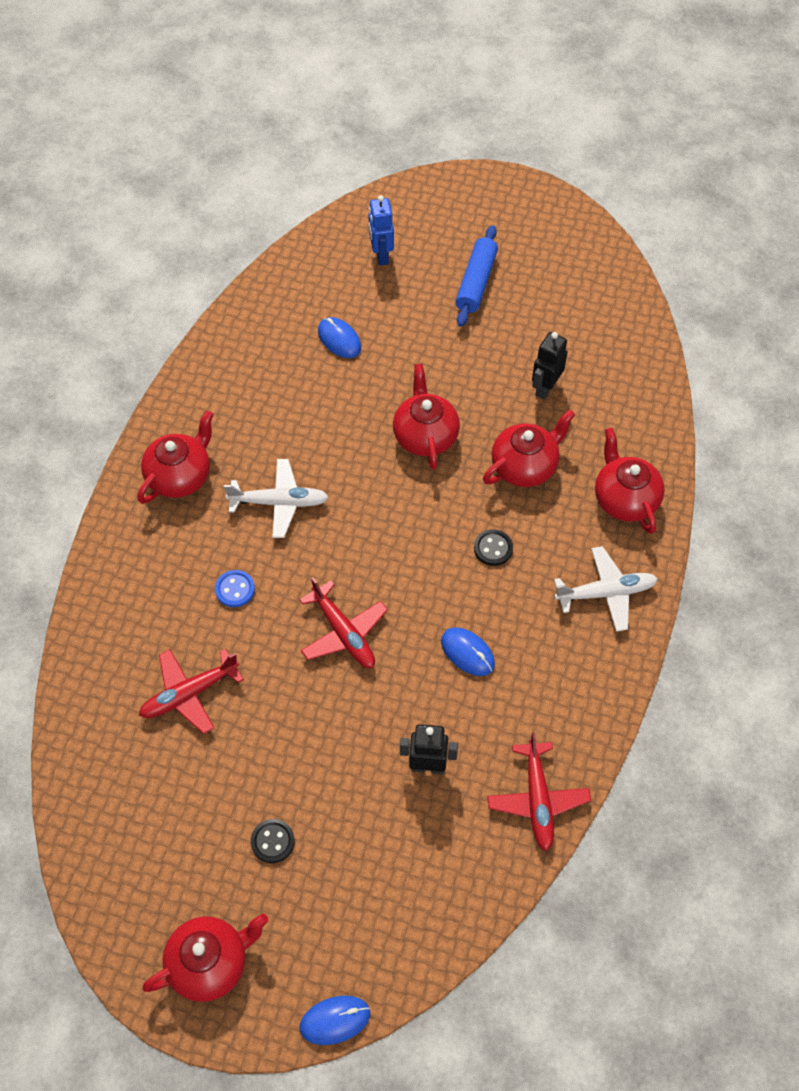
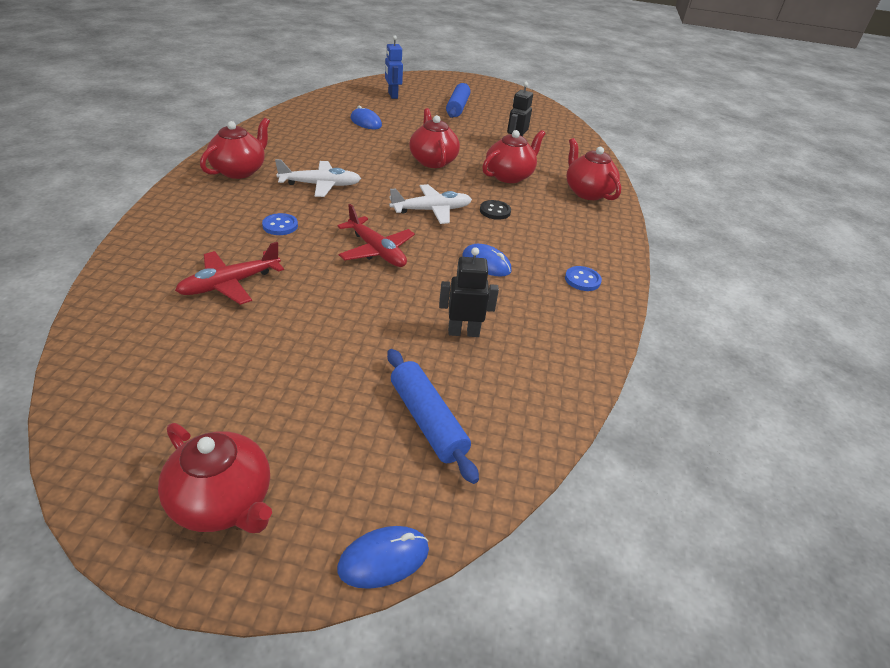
camera: 10 degrees left, 20 degrees down
(210, 963) = (223, 502): red teapot -> red teapot turned 75 degrees clockwise
(272, 841) = (308, 388): black button -> none
(380, 883) = (427, 421): none -> blue rolling pin
(537, 799) = (573, 354): red plane -> none
(575, 680) = (582, 280): none -> blue button
(605, 593) = (589, 234): white plane -> white plane (431, 210)

